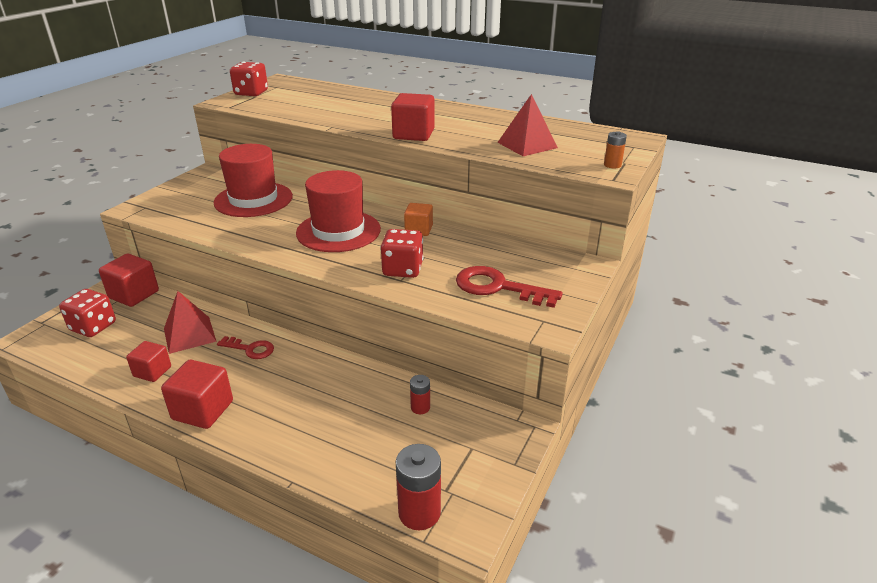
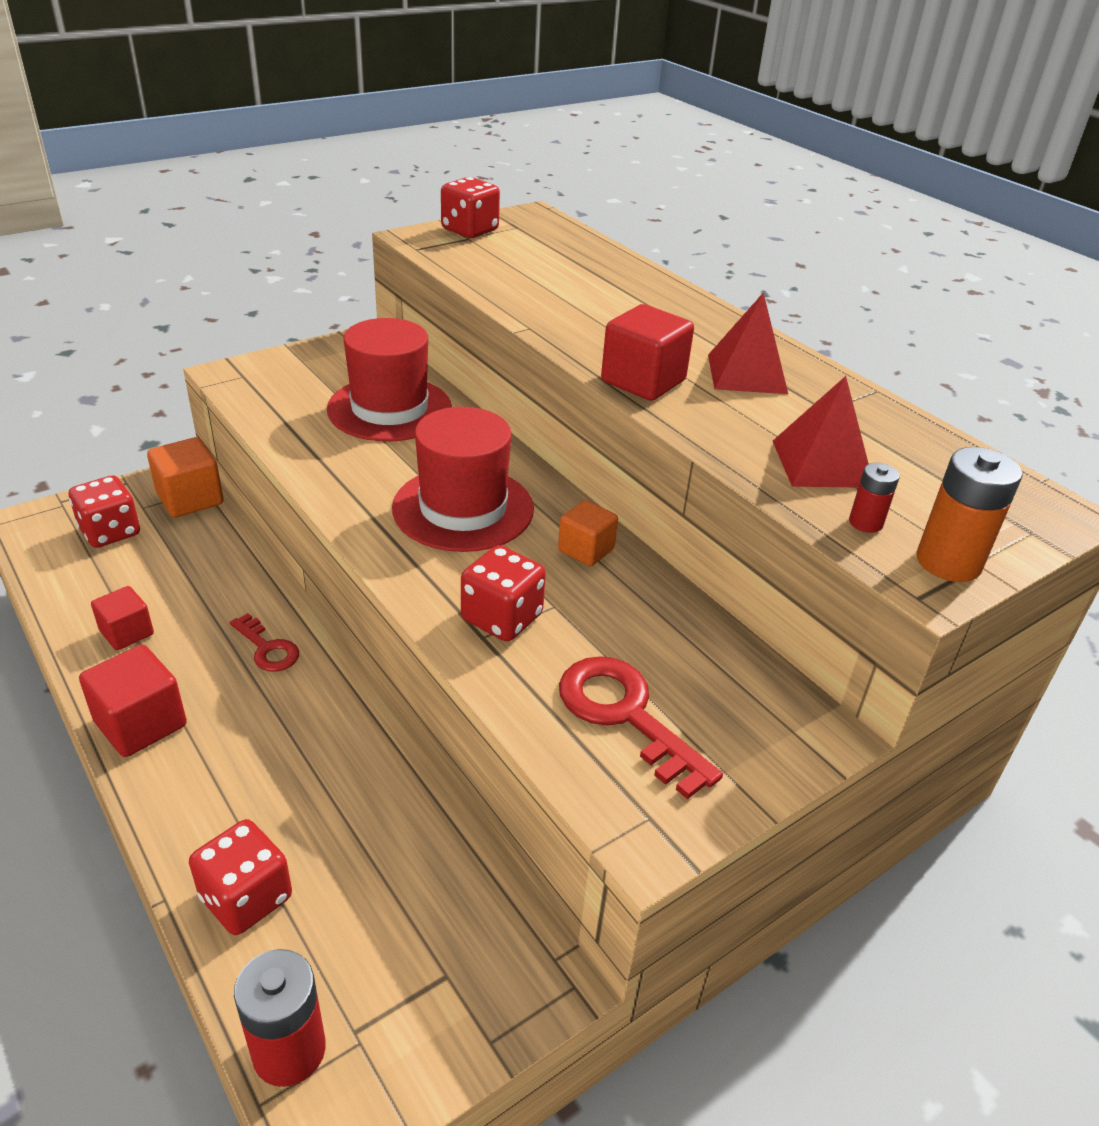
camera: 25 degrees right, 5 degrees up
(134, 294) = (190, 499): red cube -> orange cube
(189, 334) = (210, 592): red pyramid -> red pyramid (747, 374)
(339, 461) = (246, 898): none -> red dice
(420, 407) = (424, 861): red battery -> red battery (865, 523)
(612, 165) = (948, 562): orange battery -> orange battery, size x1.82

